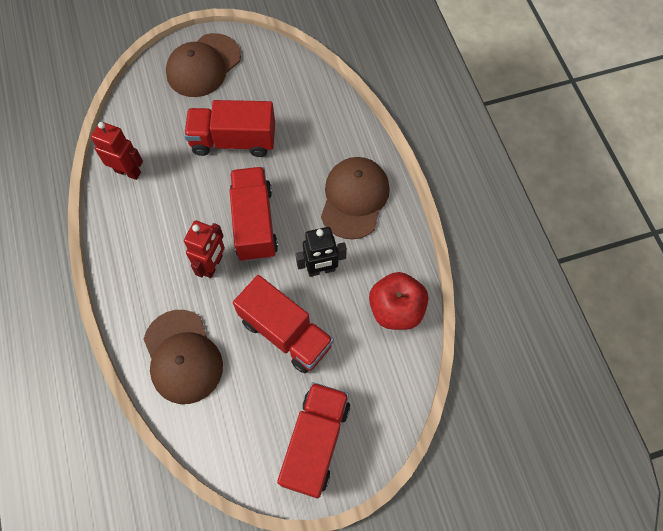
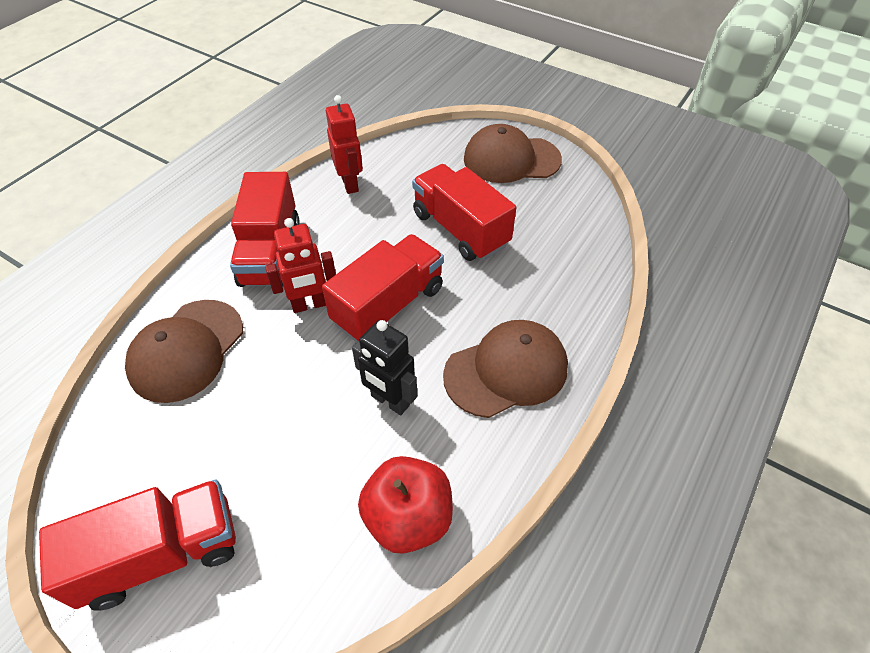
camera: 50 degrees right, 15 degrees down
(285, 333) = (283, 422): red truck -> red truck (270, 253)

